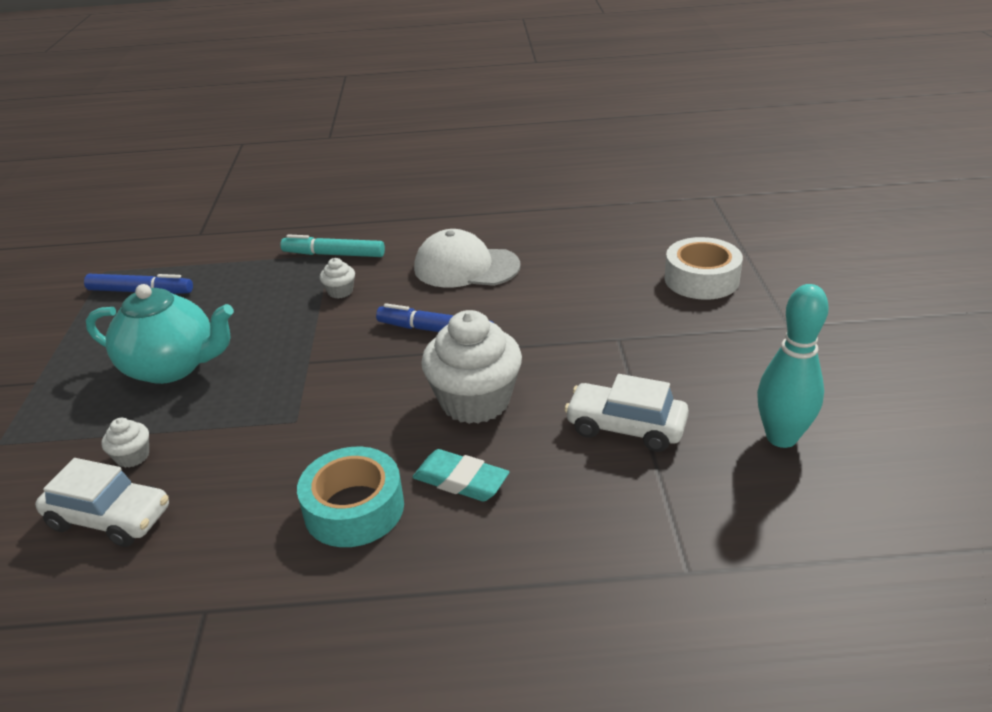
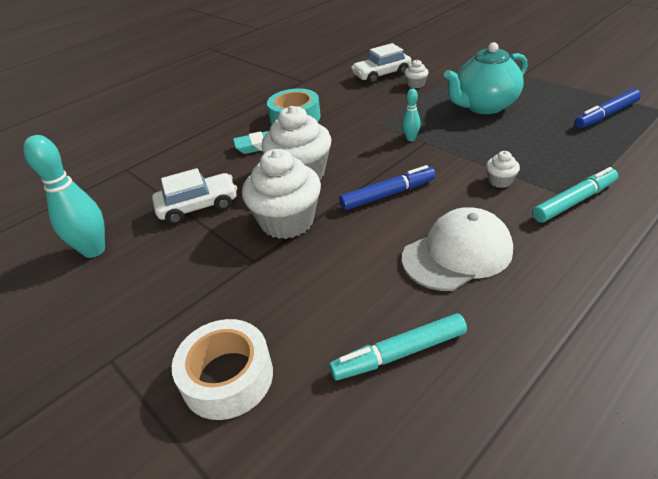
camera: 140 degrees right, 5 degrees up
(310, 374) = (410, 138): none -> turquoise bowling pin
(552, 356) = (287, 221): none -> white cupcake
(581, 244) = (400, 353): none -> turquoise marker

